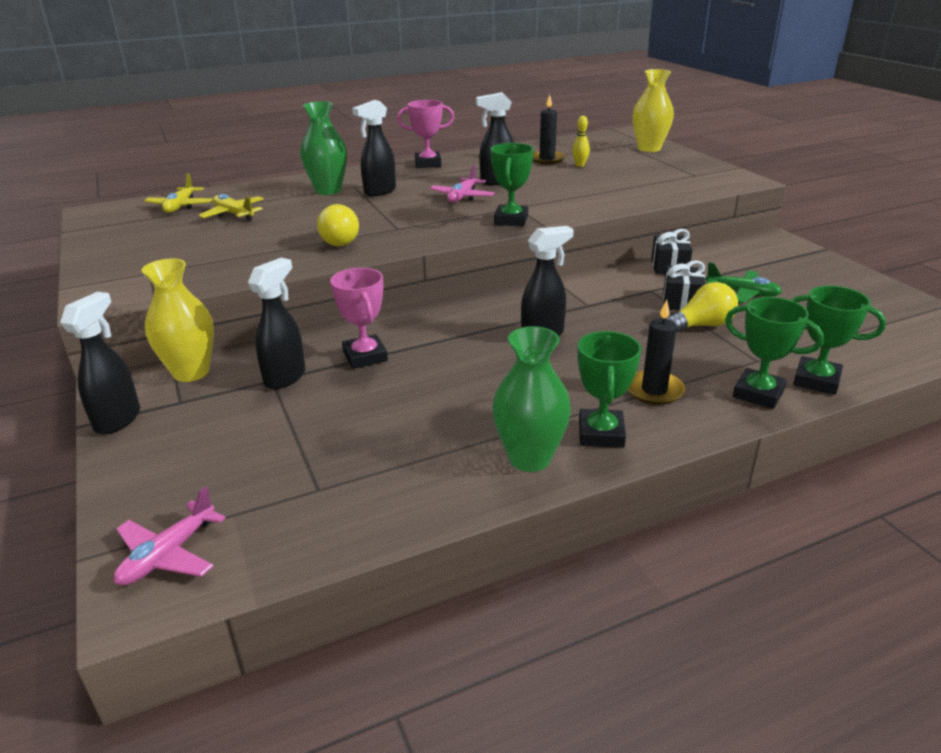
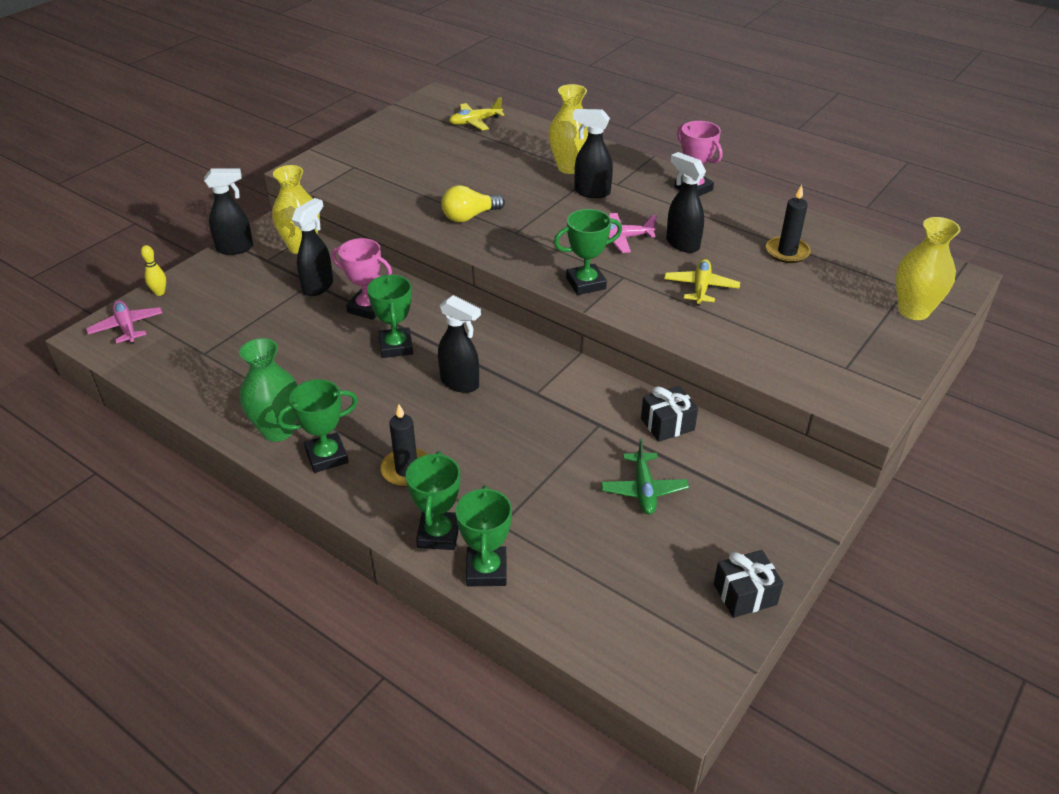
camera: 60 degrees right, 10 degrees up
(168, 555) = (127, 327): pink plane -> pink plane turned 60 degrees clockwise
(234, 214) = (479, 150): yellow plane -> yellow plane (701, 288)
(285, 377) = (318, 286): black spray bottle -> black spray bottle turned 60 degrees counterclockwise
(328, 190) = (570, 167): green vase -> yellow vase
(365, 356) = (367, 308): pink trophy -> pink trophy turned 75 degrees clockwise
(451, 354) = (396, 346): none -> green trophy
(580, 165) = (791, 278): yellow bowling pin -> yellow bowling pin (160, 293)
(681, 301) = (590, 450): black gift -> black gift (745, 594)
(701, 325) = (546, 474): yellow light bulb -> none

